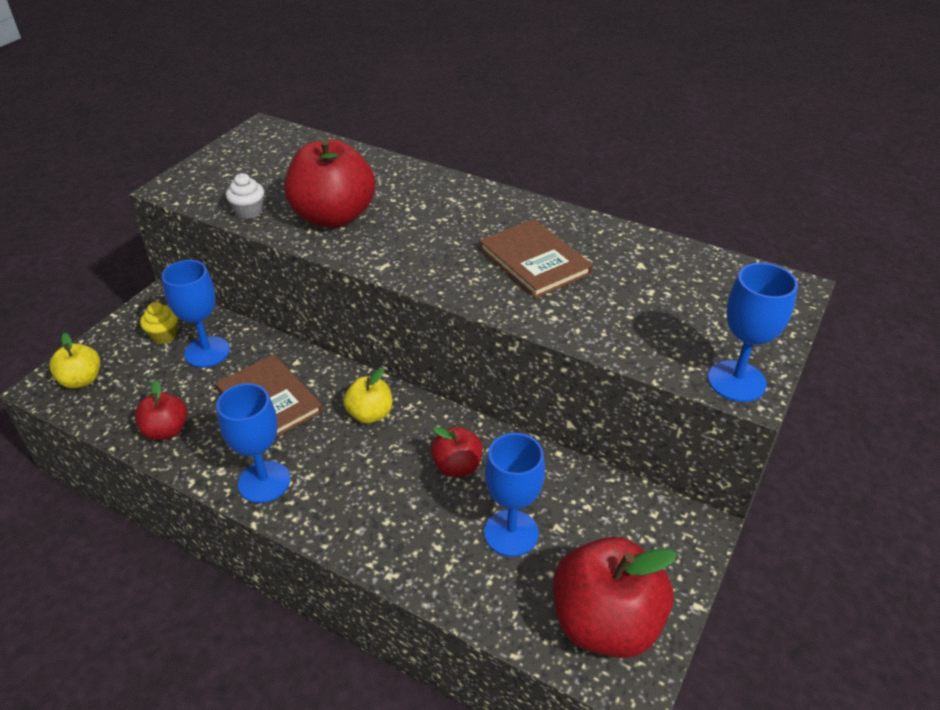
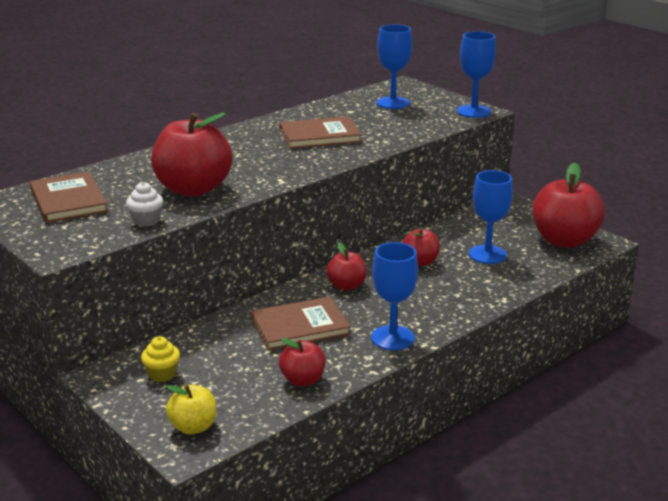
camera: 70 degrees left, 15 degrees down
(207, 352) = (209, 352): blue goblet -> blue goblet (393, 103)
(280, 160) = (68, 201): none -> brown book
(370, 414) = (346, 286): yellow apple -> red apple

